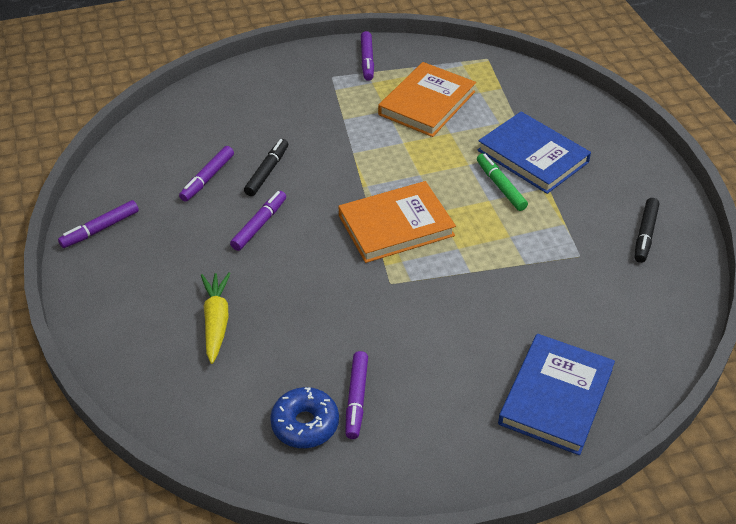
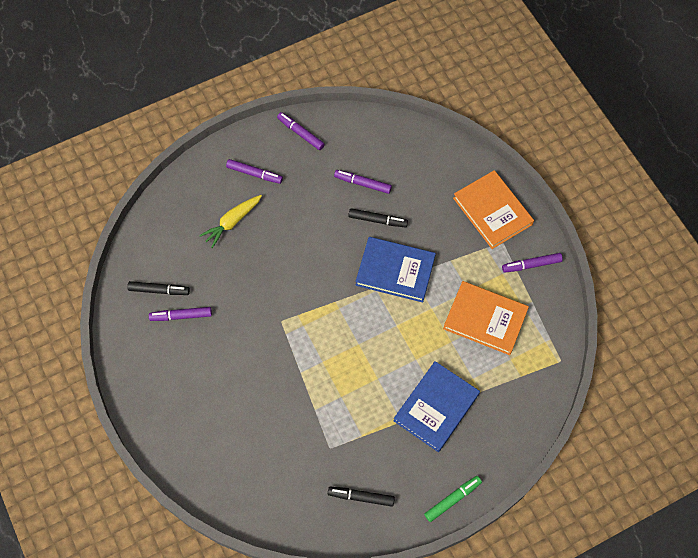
camera: 80 degrees right, 20 degrees up
(216, 321) = (232, 222): yellow carrot -> yellow carrot turned 150 degrees clockwise
(259, 225) = (322, 227): purple marker -> purple marker (254, 174)
(305, 424) = (159, 290): blue donut -> black marker
(396, 225) = (338, 316): orange book -> orange book (492, 211)
(500, 186) = (395, 385): green marker -> green marker (452, 499)
(556, 397) = (197, 437): blue book -> blue book (395, 271)

